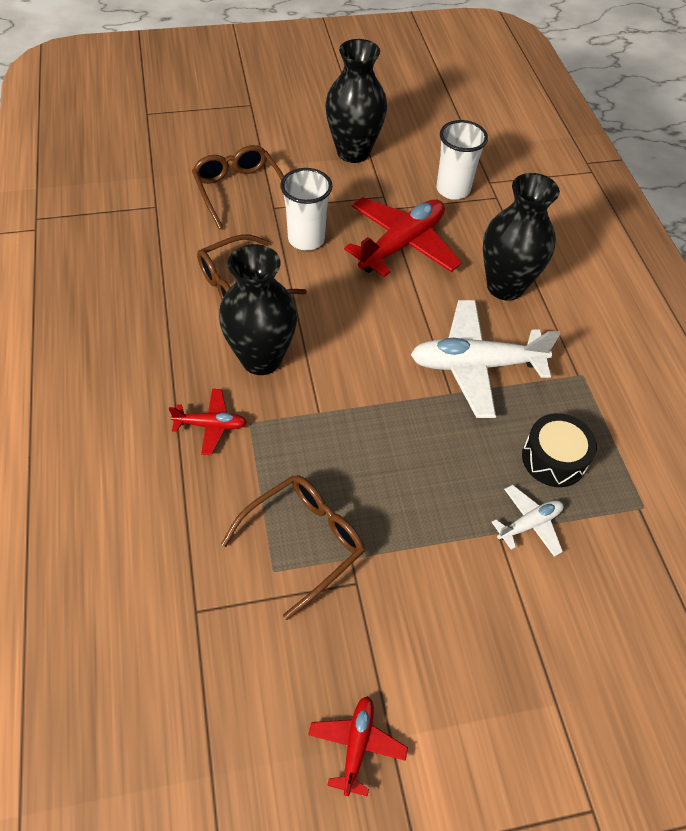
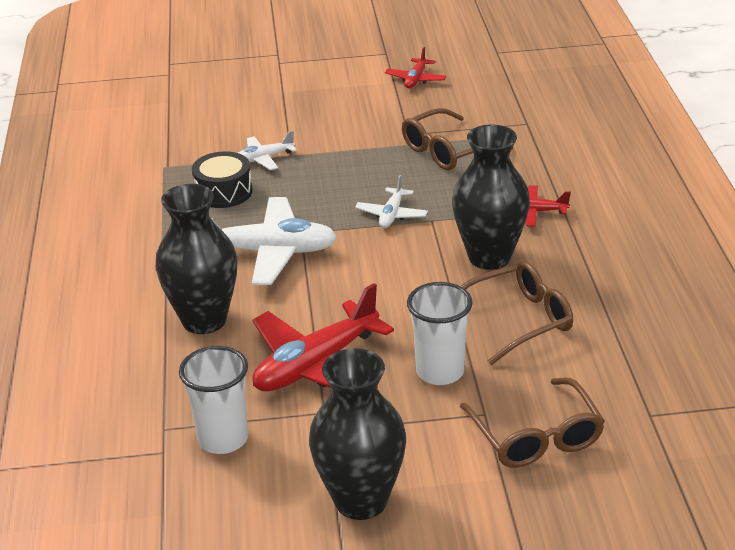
camera: 170 degrees left, 20 degrees down
(361, 420) = (391, 215): none -> white plane

